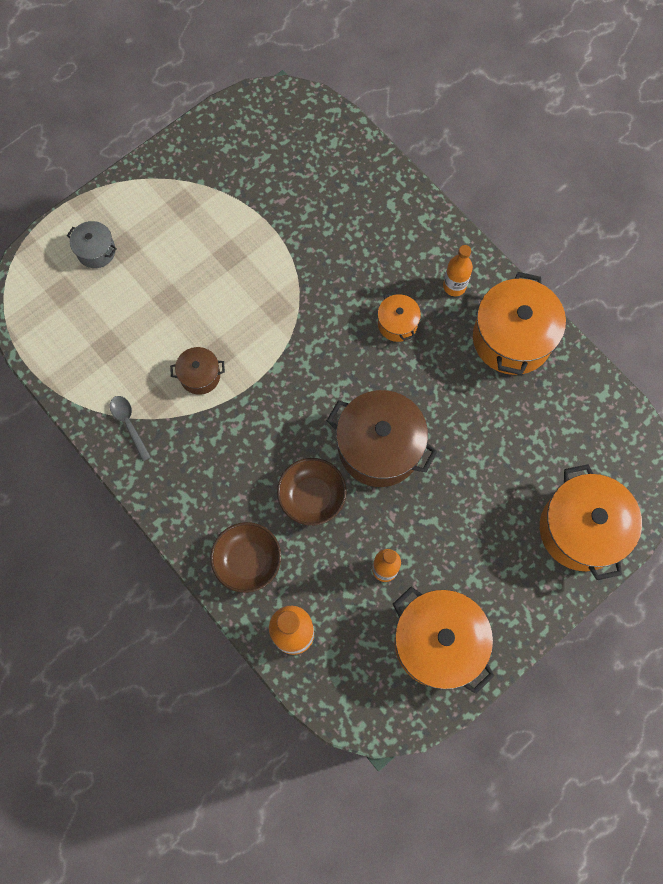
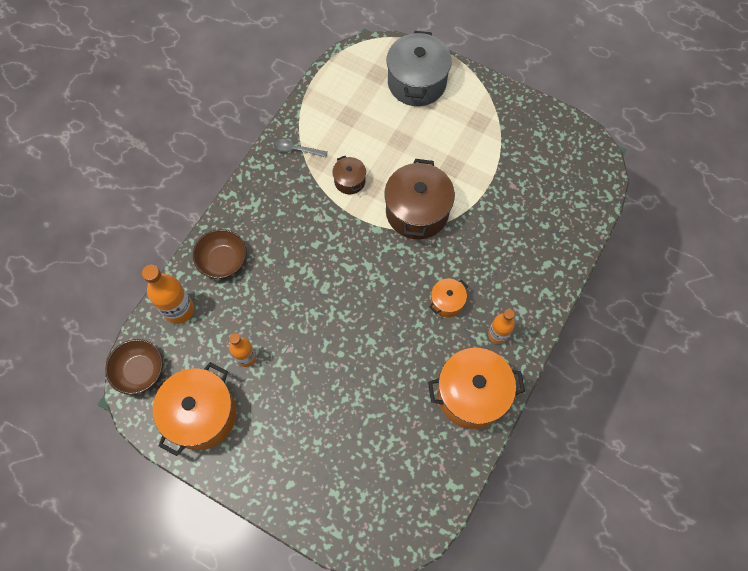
camera: 70 degrees right, 5 degrees down
(96, 251) = (417, 82): grey pot -> grey pot, size x2.00
(129, 424) = (296, 150): grey spoon -> grey spoon turned 120 degrees counterclockwise
(312, 496) = (285, 287): brown bowl -> brown bowl (140, 371)
(379, 447) = (340, 322): brown pot -> brown pot (417, 211)
(581, 529) = (327, 501): orange pot -> none

